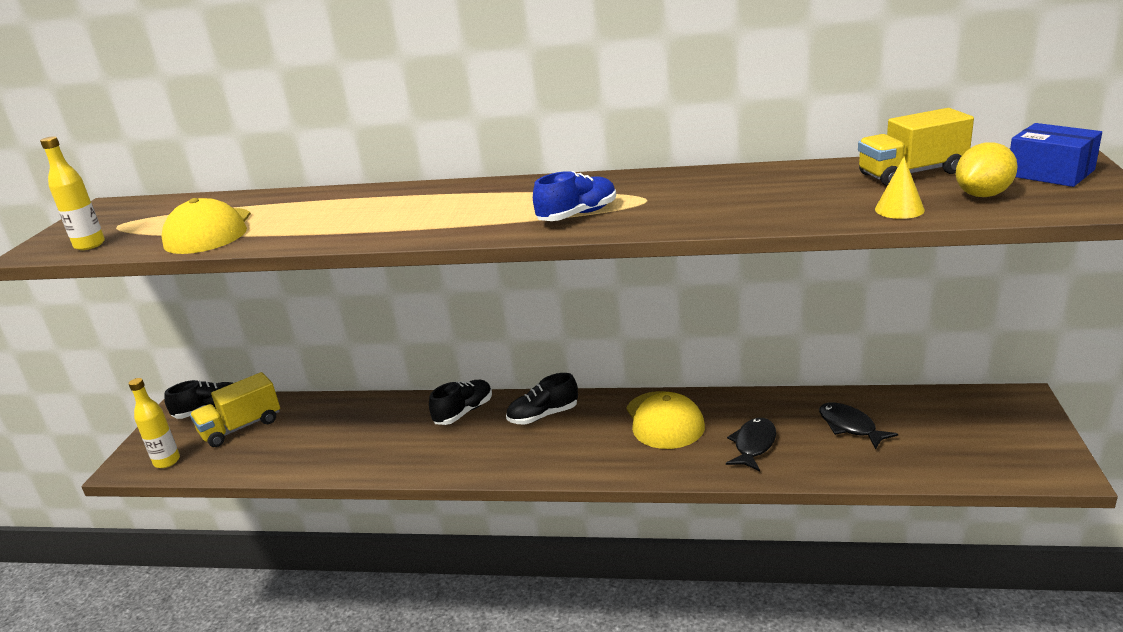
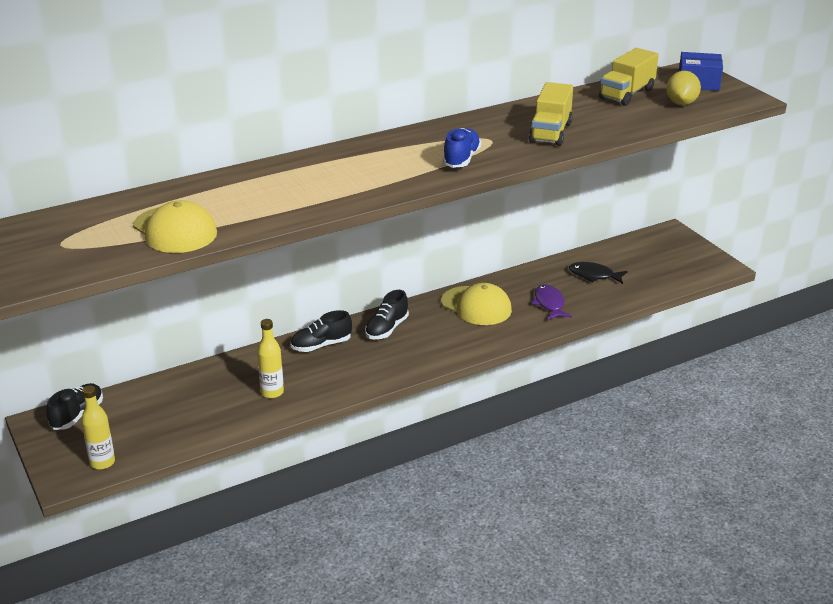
camera: 40 degrees left, 5 degrees up
(90, 245) = (74, 265): yellow bottle -> yellow bottle (272, 392)
(241, 427) = (134, 417): yellow truck -> yellow truck (550, 132)
(464, 412) = (321, 345): black shoe -> black shoe turned 120 degrees counterclockwise
(753, 445) = (549, 304): black fish -> purple fish
(899, 209) = (650, 120): yellow cone -> none

